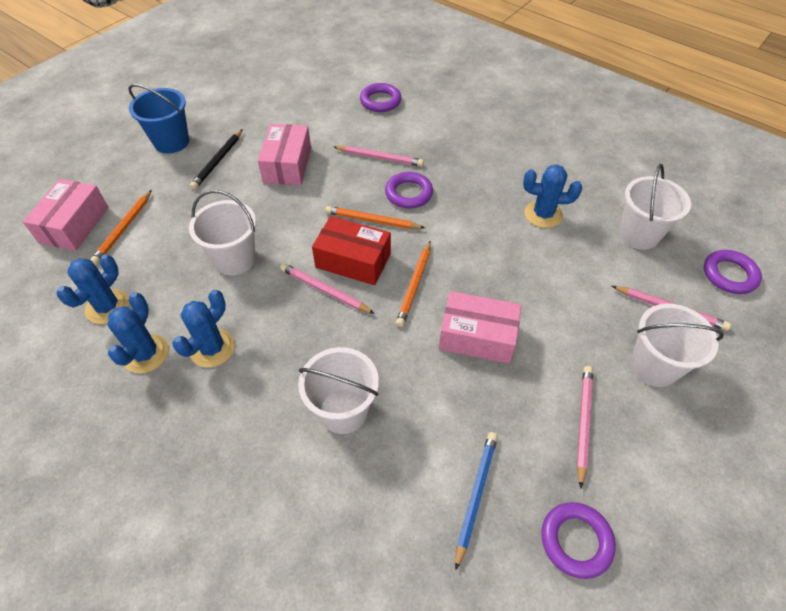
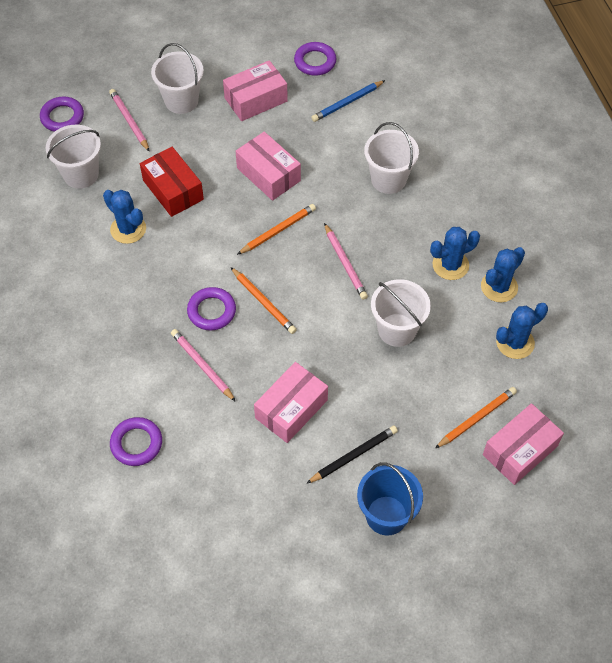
camera: 145 degrees left, 5 degrees up
(353, 260) = (306, 275): red box -> red box (173, 190)
(583, 422) = (256, 100): pink pencil -> pink box

